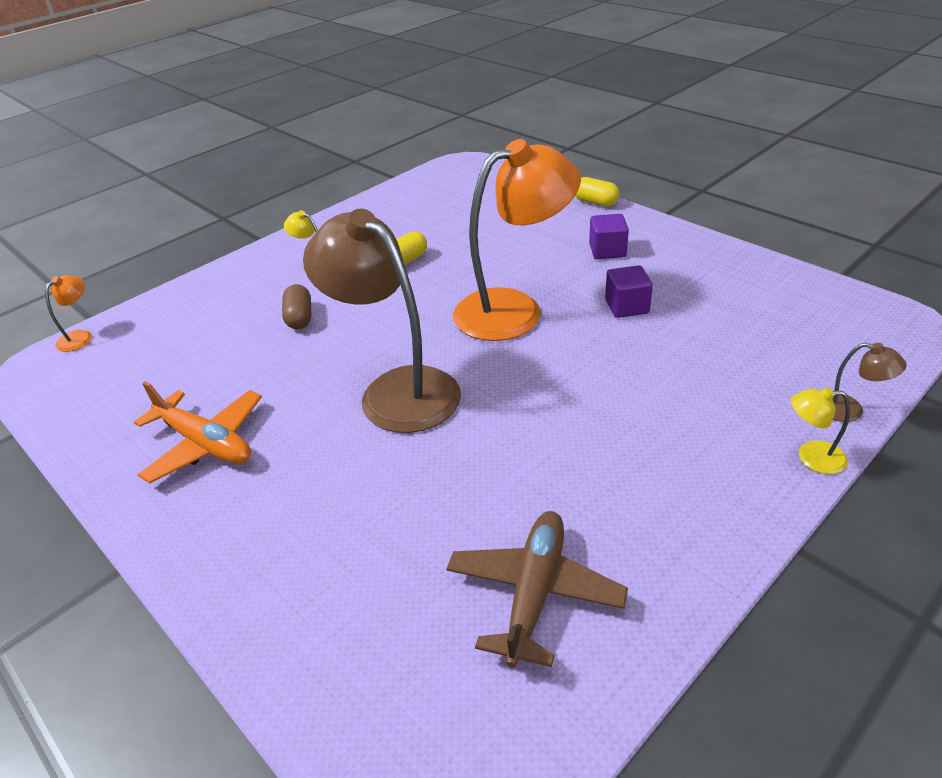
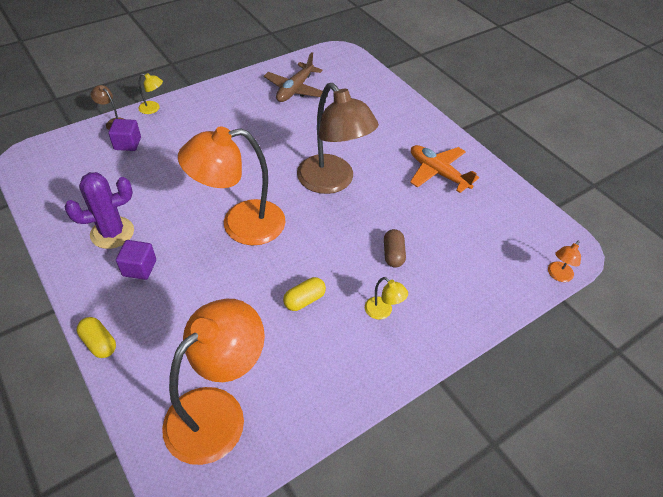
camera: 175 degrees left, 10 degrees up
(462, 191) = (217, 411): none -> orange lamp
(626, 306) = (167, 209): purple cube -> purple cube (127, 144)
(671, 271) = (112, 233): none -> purple cactus

